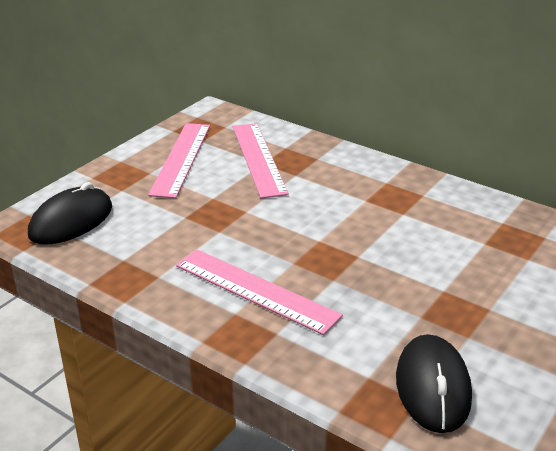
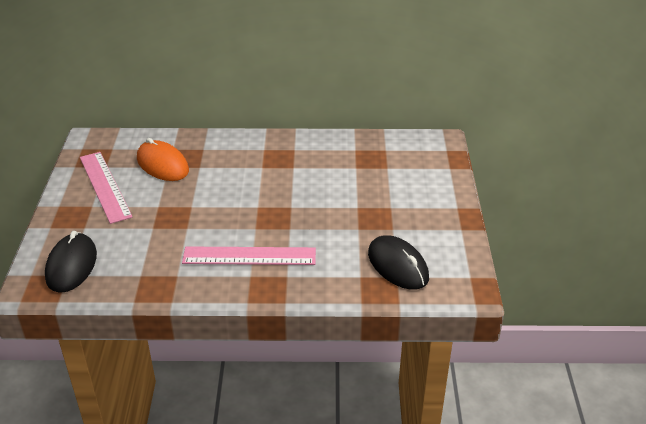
camera: 35 degrees left, 5 degrees up
(259, 159) = (162, 165): pink ruler -> orange mouse

